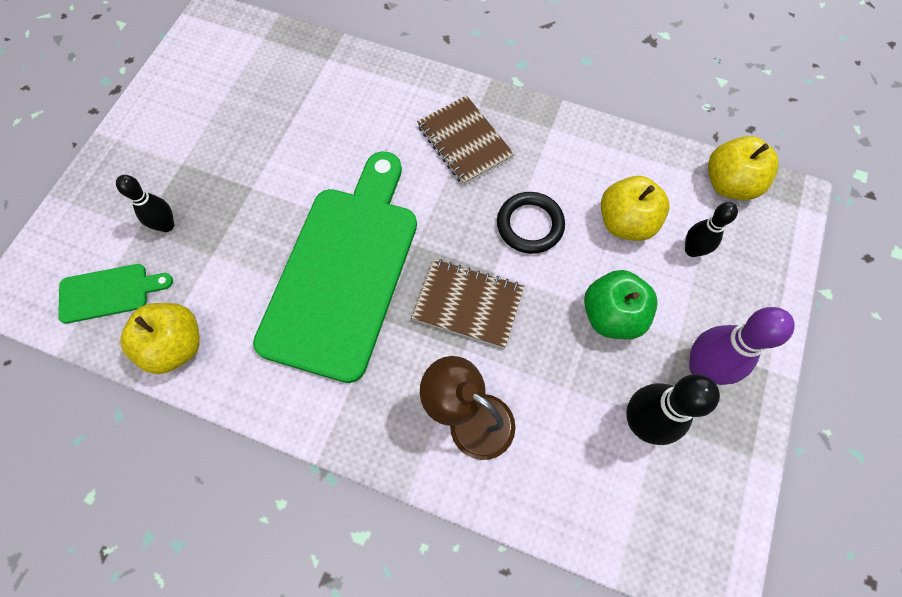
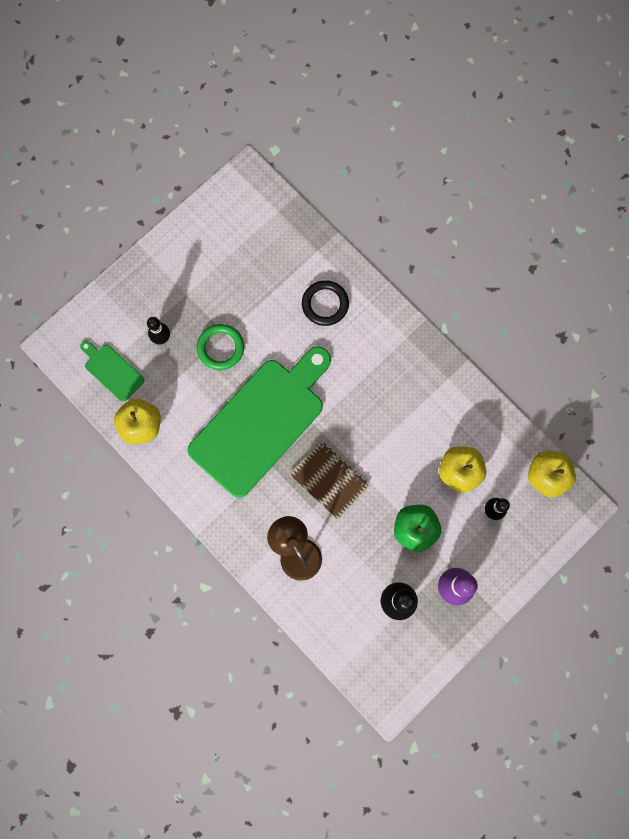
camera: 25 degrees right, 10 degrees up
(109, 292) = (112, 371): green cutting board -> green cutting board turned 150 degrees counterclockwise
(251, 206) = (220, 348): none -> green ring
(464, 142) = (382, 362): brown notebook -> none
(530, 225) = (395, 444): black ring -> black ring (325, 304)

